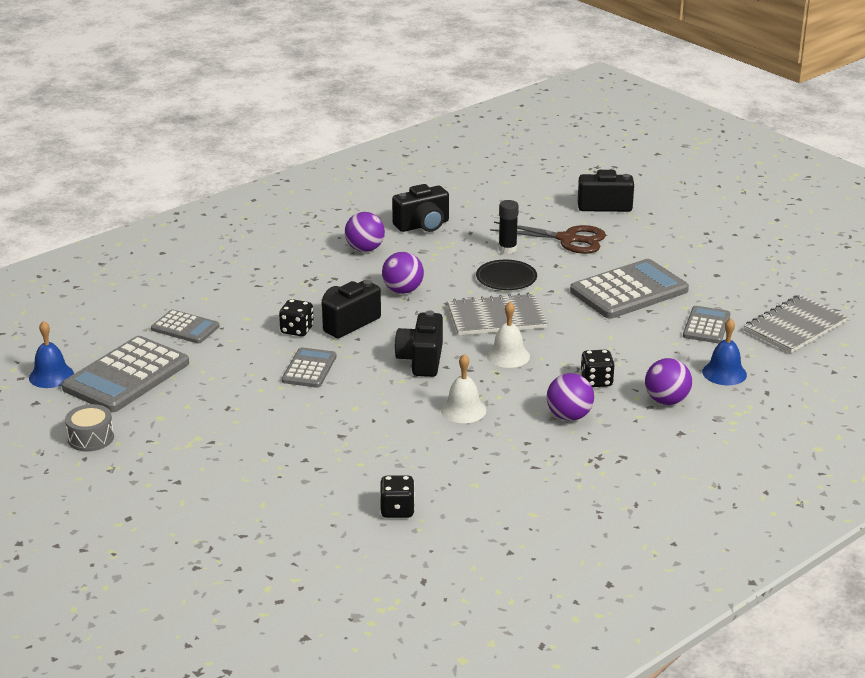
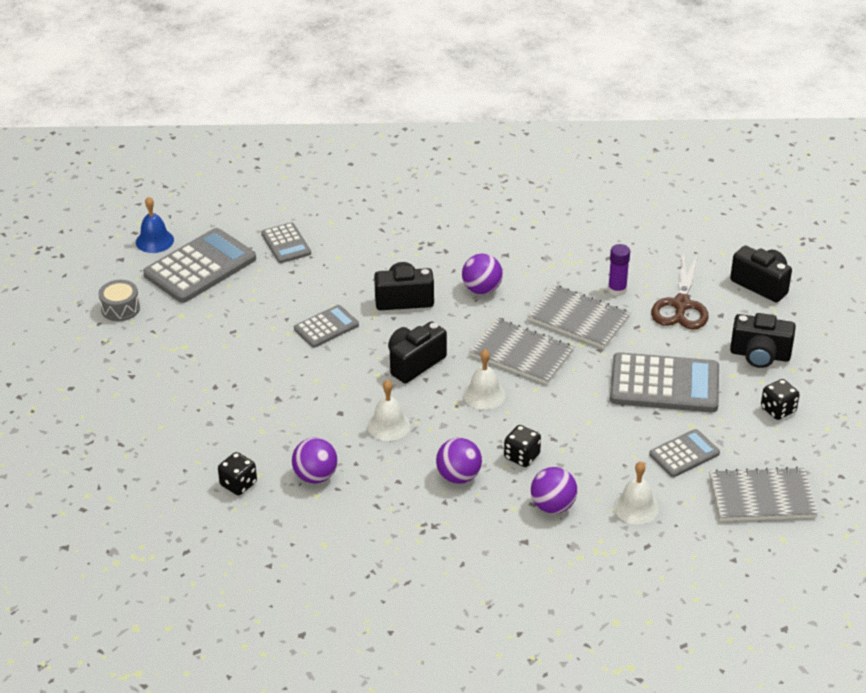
camera: 40 degrees right, 10 degrees up
(126, 376) = (200, 267): grey calculator -> grey calculator turned 150 degrees clockwise
(297, 330) = (359, 286): black dice -> black dice (778, 410)
(365, 249) = (502, 233): purple ball -> purple ball (315, 476)
(423, 225) = (577, 232): black camera -> black camera (760, 355)
(506, 278) = (578, 319): black plate -> grey notebook
(507, 249) = (617, 290): black glue stick -> purple glue stick
(567, 239) = (681, 305): brown scissors -> brown scissors turned 45 degrees clockwise
(724, 373) = (636, 507): blue bell -> white bell

